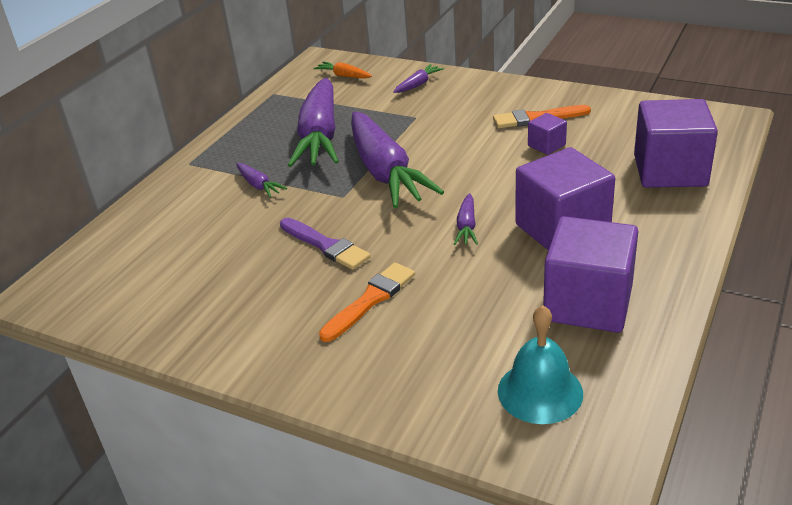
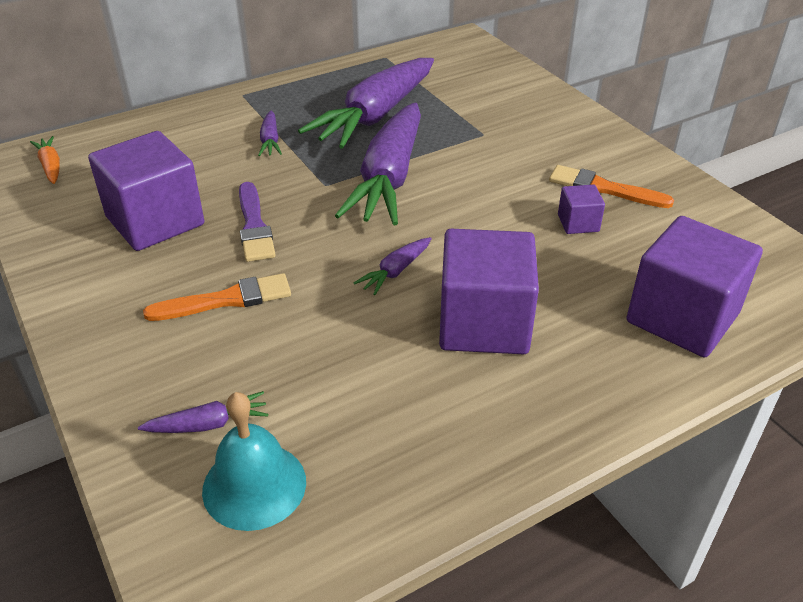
camera: 30 degrees right, 5 degrees up
(344, 76) = (467, 64): orange carrot -> orange carrot (51, 166)
(418, 84) = (526, 101): purple carrot -> purple carrot (208, 424)
(588, 303) = (412, 420): purple cube -> purple cube (155, 221)

